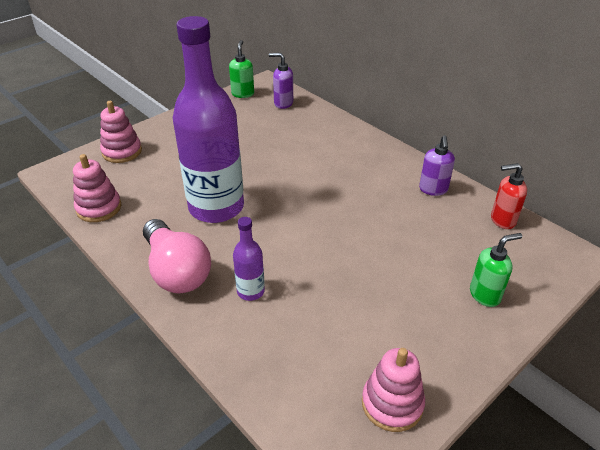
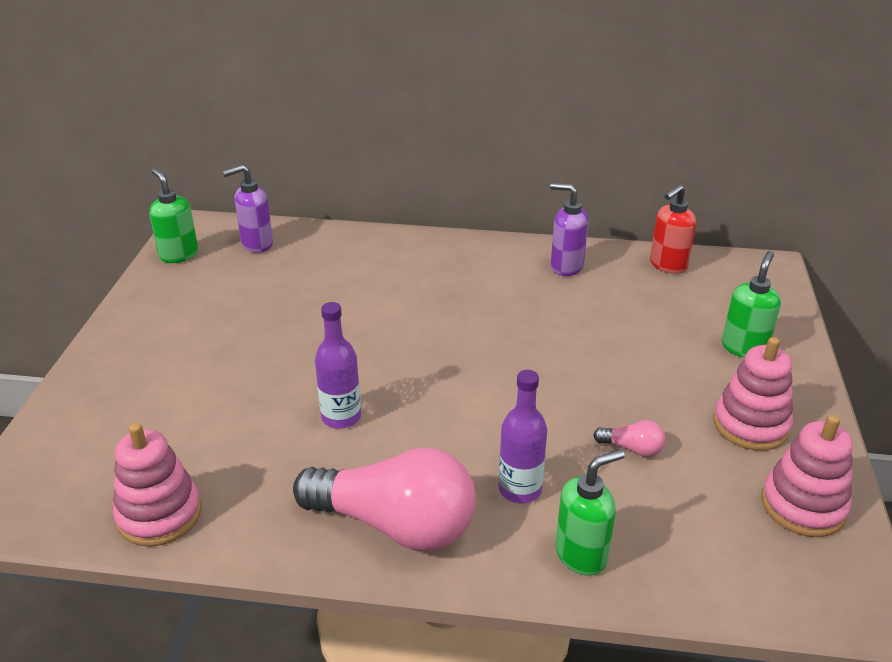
camera: 40 degrees left, 5 degrees down
(122, 152) = (86, 418): pink stacking toy -> pink stacking toy (750, 425)
(216, 207) = (341, 417): purple bottle -> purple bottle, size x0.43
(238, 342) = (581, 554): none -> green soap dispenser
(335, 308) = (632, 448): none -> pink light bulb
(433, 190) = (566, 266): purple soap dispenser -> purple soap dispenser turned 150 degrees clockwise

